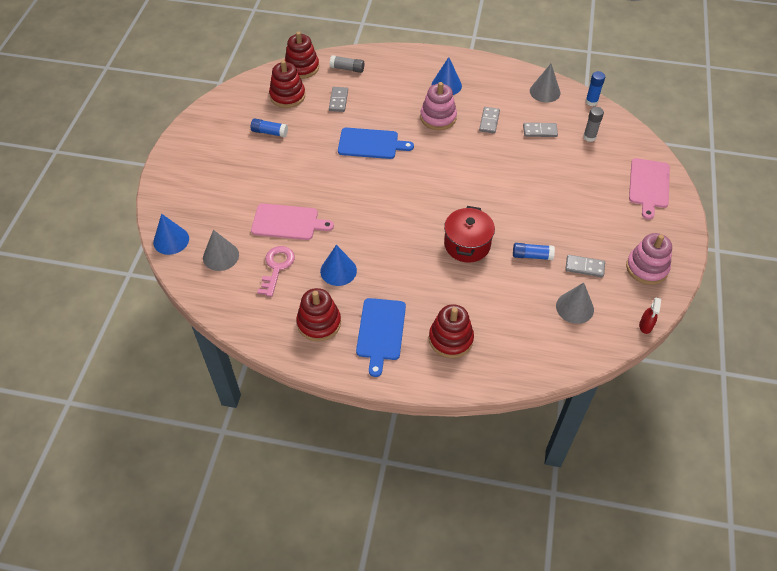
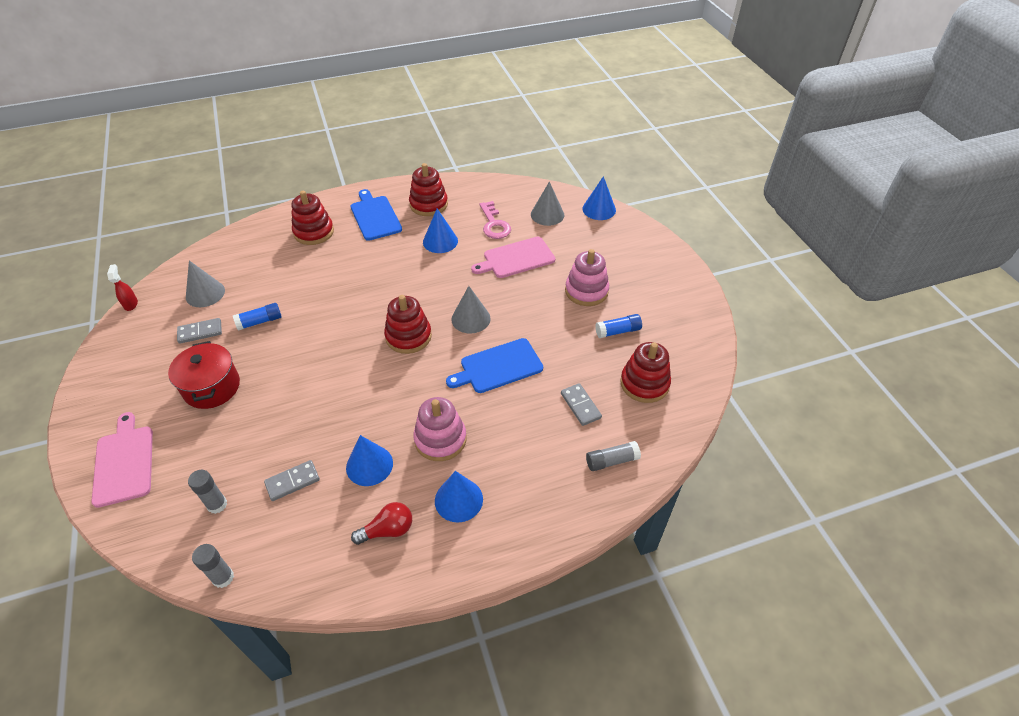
camera: 150 degrees right, 5 degrees down
(302, 67) = (669, 433): red stacking toy -> red stacking toy (408, 336)
(467, 245) = (332, 306): red pot -> red pot (212, 387)
(489, 121) = (369, 465): grey domino -> blue cone
(493, 87) = (388, 530): none -> red light bulb
(545, 92) = (304, 562): grey cone -> grey cone (471, 318)
(591, 101) = (223, 577): blue glue stick -> grey glue stick
(647, 268) = (129, 357): pink stacking toy -> pink stacking toy (586, 291)

